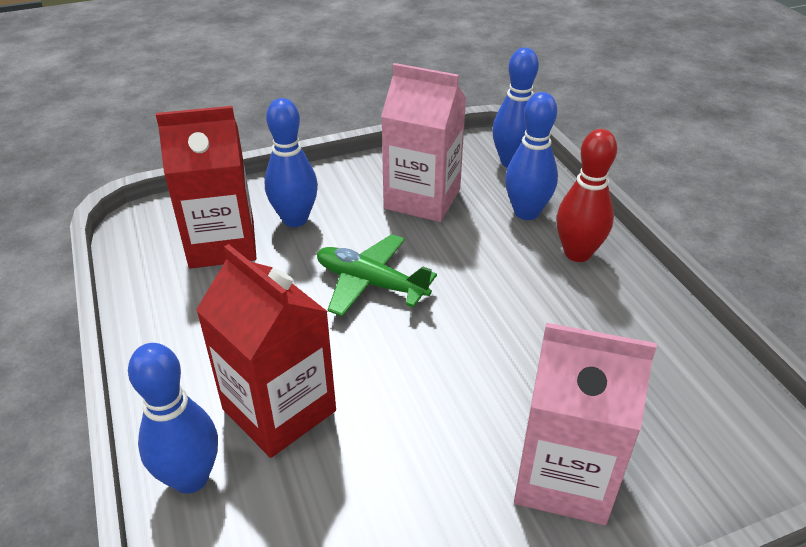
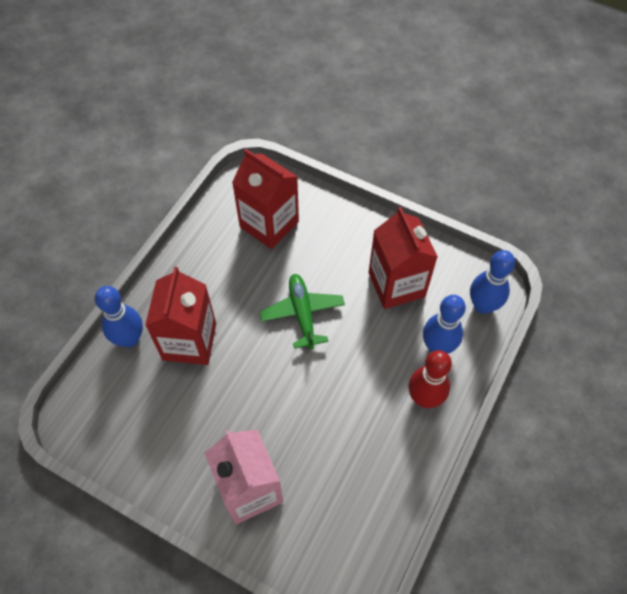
camera: 50 degrees right, 20 degrees up
(295, 219) = (318, 239): blue bowling pin -> none
(422, 199) = (396, 284): pink carton -> red carton

